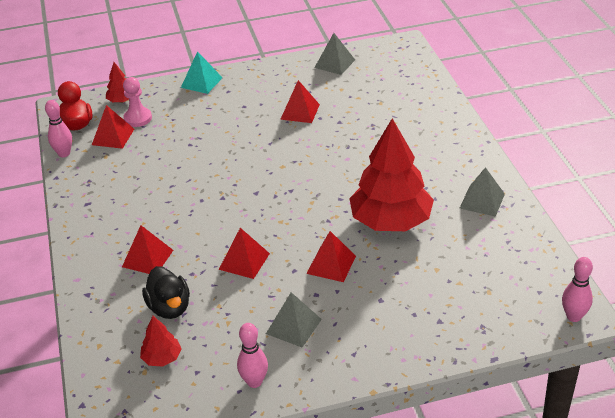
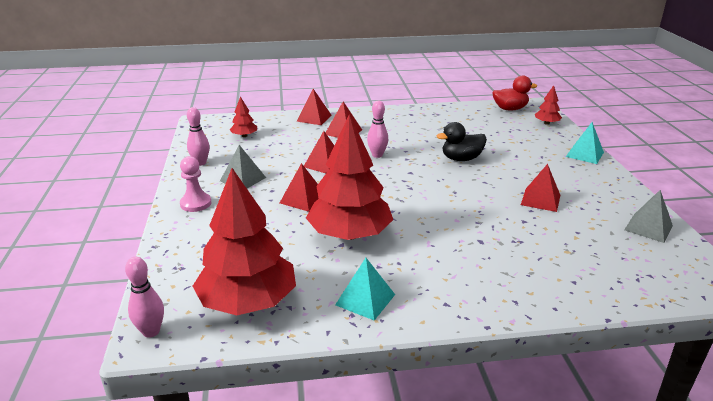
camera: 95 degrees right, 10 degrees down
(64, 154) = (472, 106): pink bowling pin -> pink bowling pin (377, 155)
(113, 136) = (494, 120): red pyramid -> red pyramid (314, 118)
(138, 118) = (520, 129): pink pawn -> pink pawn (196, 203)
(169, 308) = (289, 138): black duck -> black duck (461, 159)
(482, 201) = (365, 299): grey pyramid -> turquoise pyramid
(512, 267) = (248, 302): none -> red tree

